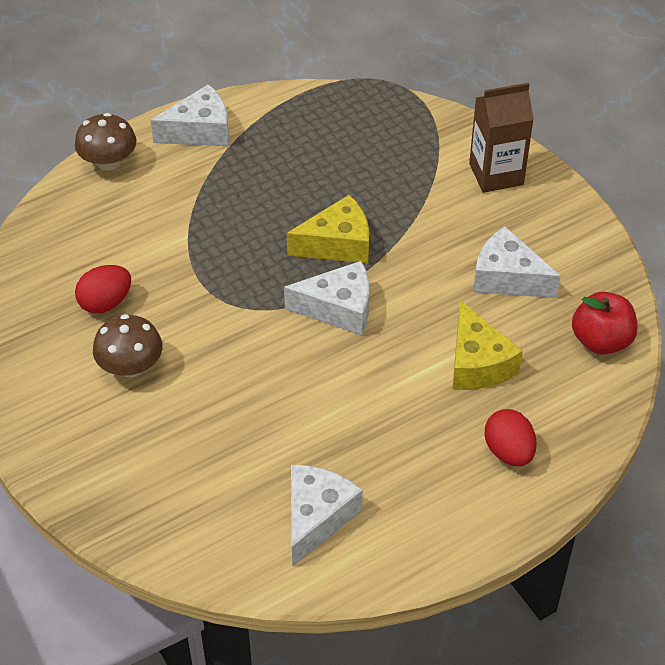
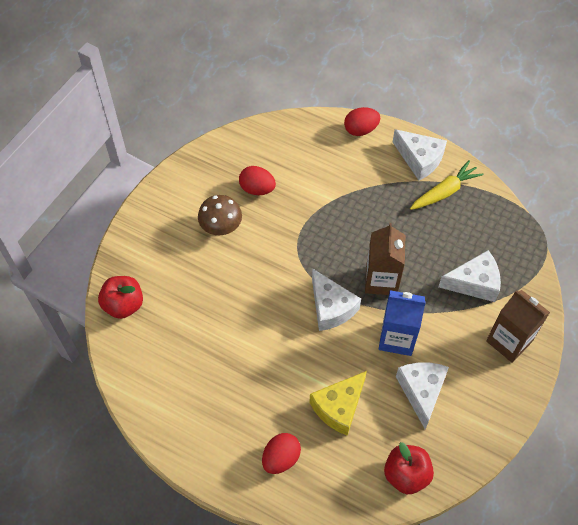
camera: 60 degrees right, 10 degrees up
(108, 162) = (360, 130): brown mushroom -> red egg
(166, 531) = (124, 305): none -> red apple
(263, 132) = (444, 192): none -> yellow carrot
(317, 517) = (173, 375): white cheese -> white cheese (474, 283)
(337, 244) = (381, 280): yellow cheese -> brown carton
(424, 267) = (397, 338): none -> blue carton

